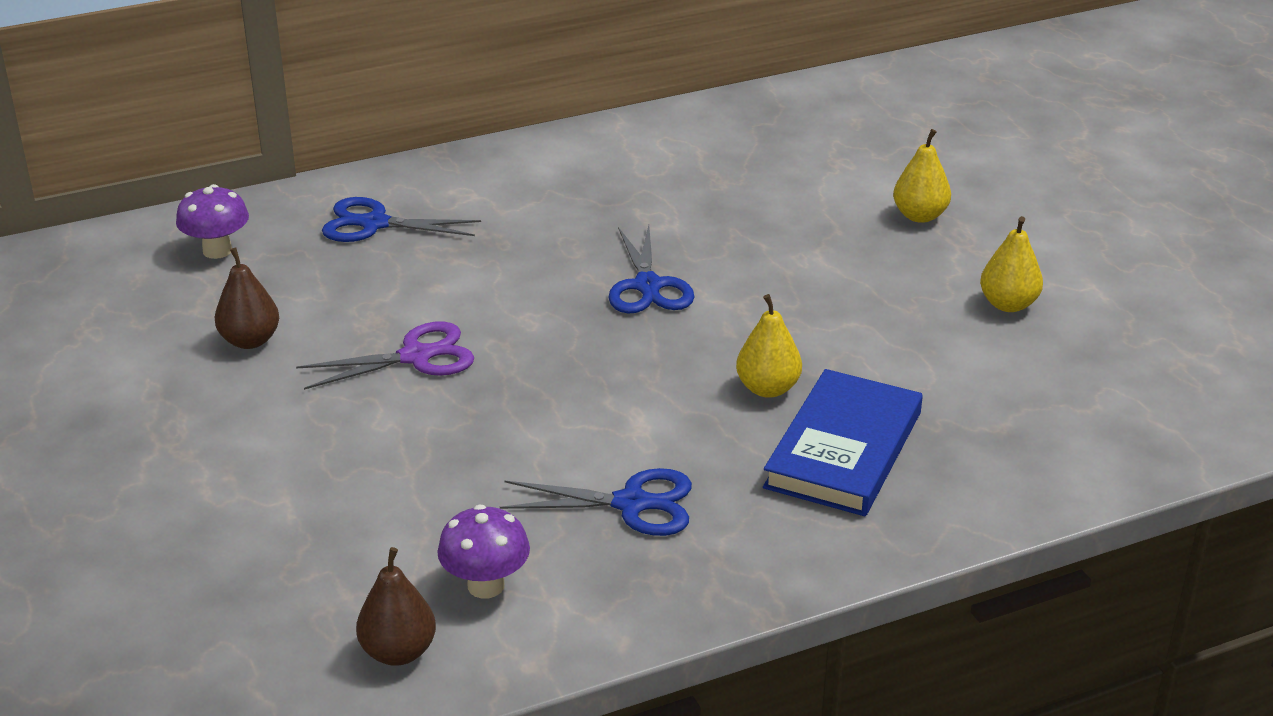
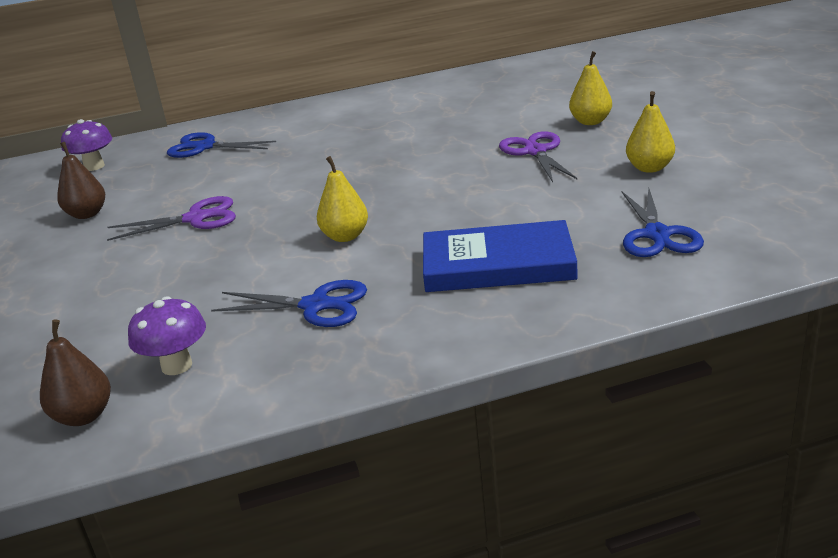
camera: 10 degrees right, 5 degrees down
(648, 286) = (379, 171): blue scissors -> blue scissors (657, 235)
(768, 388) = (448, 227): yellow pear -> yellow pear (345, 236)
(844, 450) = (498, 264): blue book -> blue book turned 60 degrees clockwise
(855, 265) = (535, 151): none -> purple scissors

